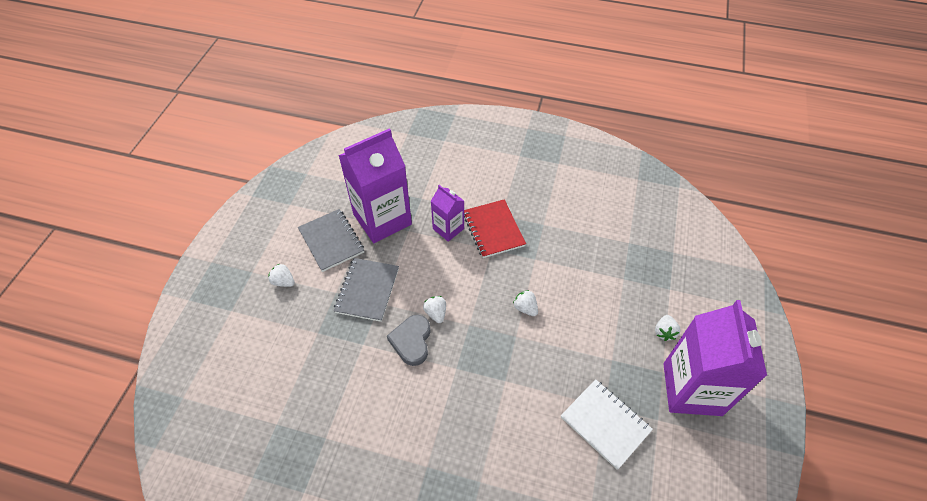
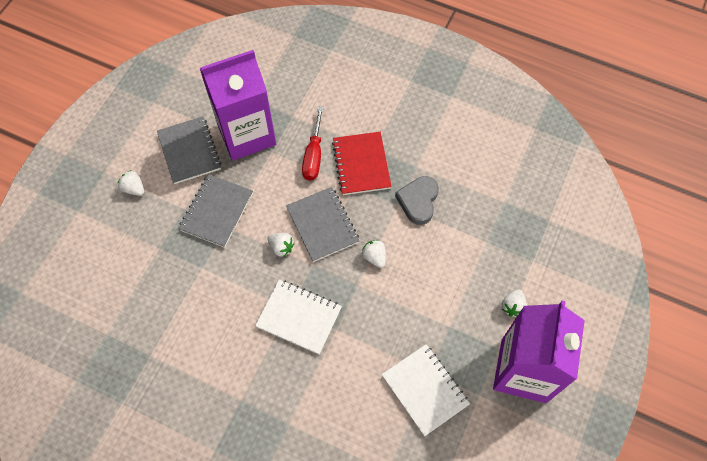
camera: 10 degrees right, 10 degrees up
(412, 341) = (251, 273): grey heart -> grey heart (418, 201)
(436, 313) = (281, 247): white strawberry -> white strawberry turned 135 degrees clockwise
(448, 229) = (313, 156): purple carton -> red screwdriver
(467, 375) = (299, 317): none -> white notebook
(470, 287) = (322, 225): none -> grey notebook

